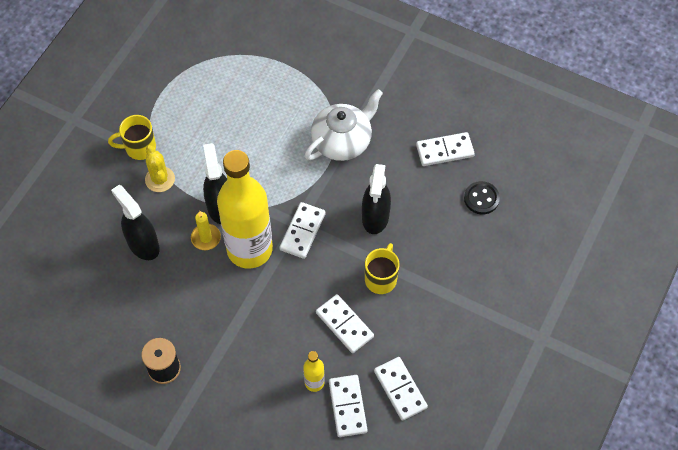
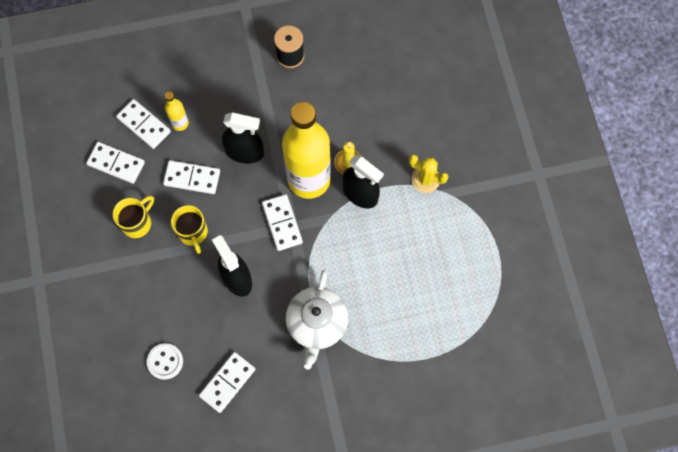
camera: 140 degrees right, 10 degrees up
(139, 148) = (466, 191): yellow mug -> yellow mug (137, 223)
(143, 244) = (388, 123): black spray bottle -> black spray bottle (245, 152)
(481, 198) = (165, 361): black button -> white button

